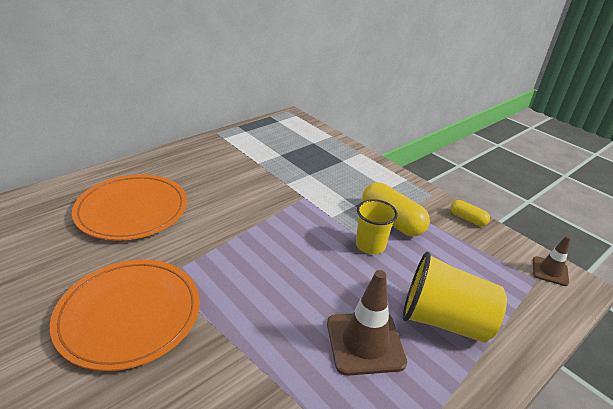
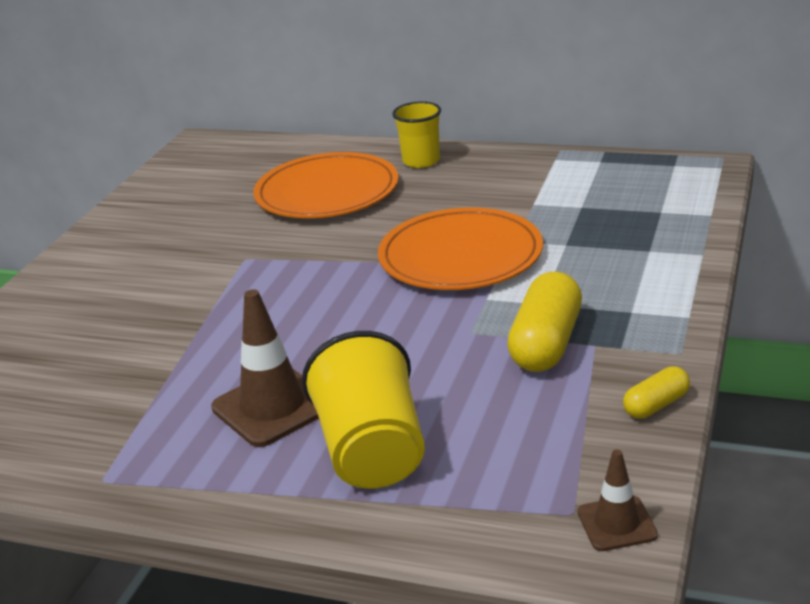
camera: 65 degrees right, 5 degrees down
(129, 314) = (180, 269): orange plate -> orange plate (460, 256)
(370, 245) = (461, 348): yellow cup -> yellow cup (421, 161)
(467, 219) = (656, 405): yellow capsule -> yellow capsule turned 45 degrees clockwise

